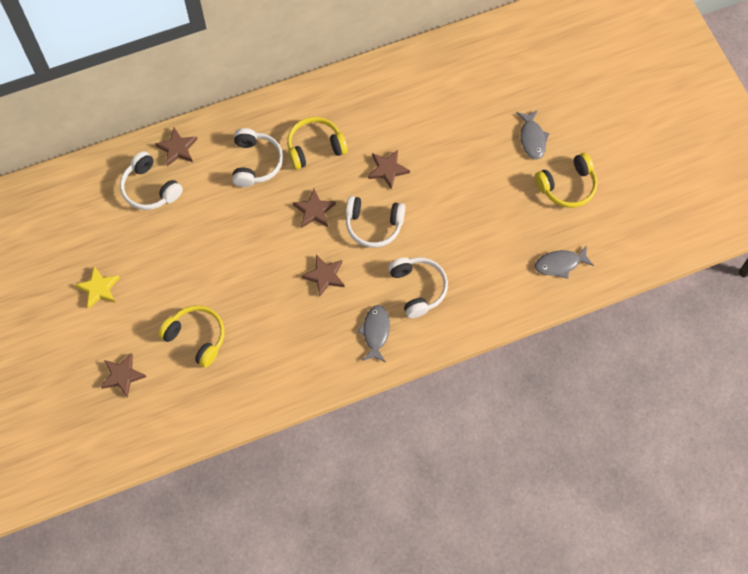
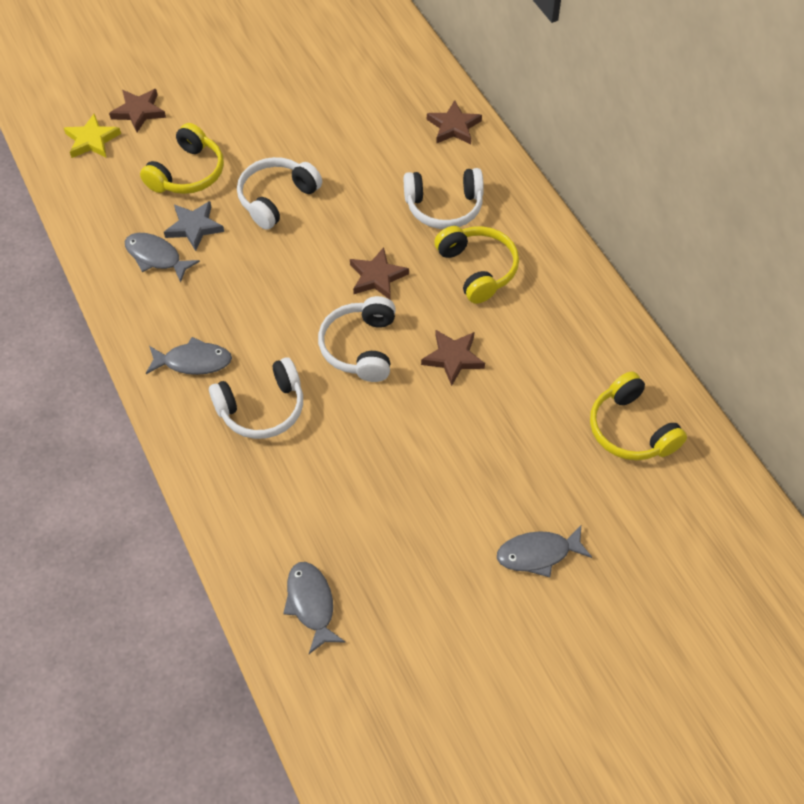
camera: 85 degrees right, 10 degrees down
(99, 288) = (252, 78): yellow star -> yellow star (92, 140)
(150, 188) = (393, 107): white headphones -> white headphones (277, 199)
(252, 332) = (194, 227): none -> grey star
(278, 359) = (156, 257): none -> grey fish
(324, 276) = (277, 297): brown star -> none
(567, 186) = (456, 611): yellow headphones -> yellow headphones (631, 429)

